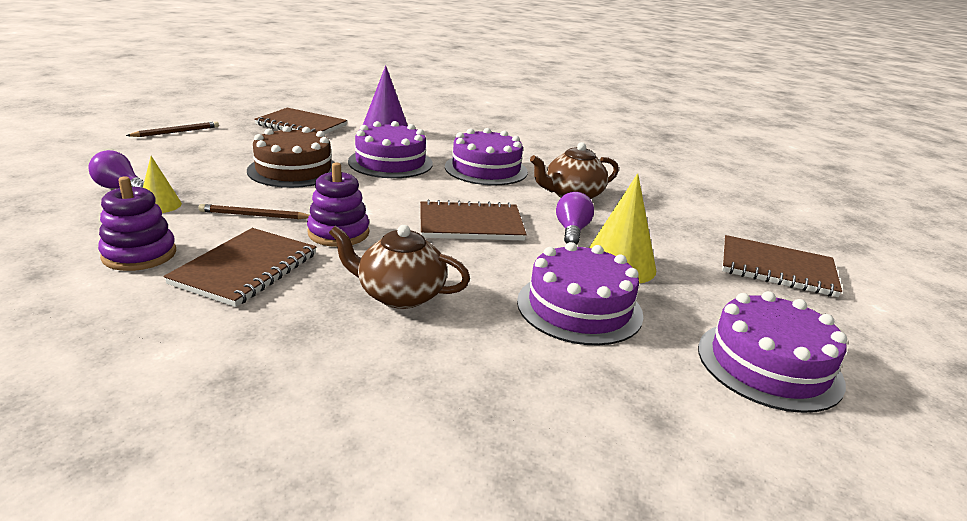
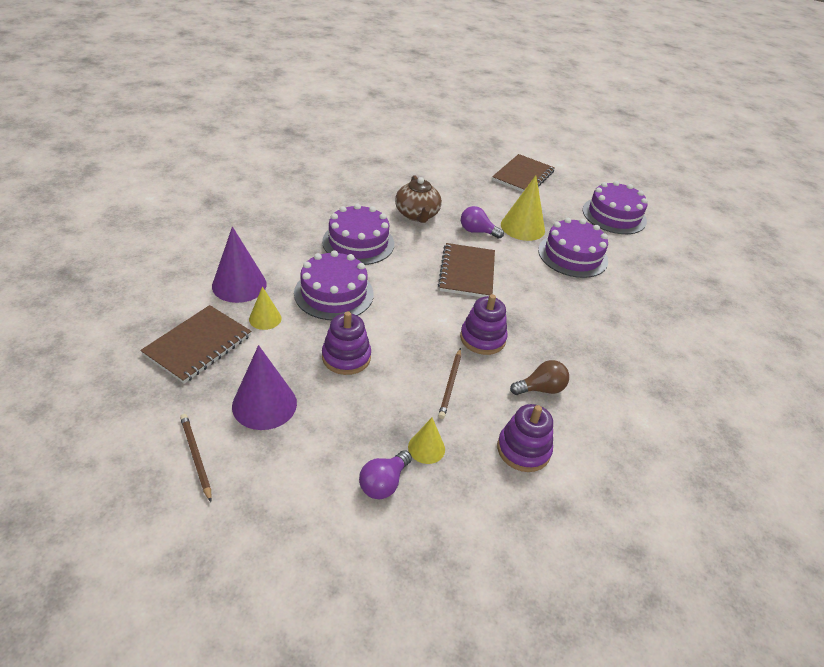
camera: 80 degrees left, 15 degrees up
(230, 146) = (264, 404): none -> purple cone
(245, 269) = (541, 389): brown notebook -> brown light bulb
(294, 170) = (346, 357): brown cake -> purple stacking toy
(342, 141) = (265, 318): none -> yellow cone
(399, 295) = (567, 320): brown teapot -> none

